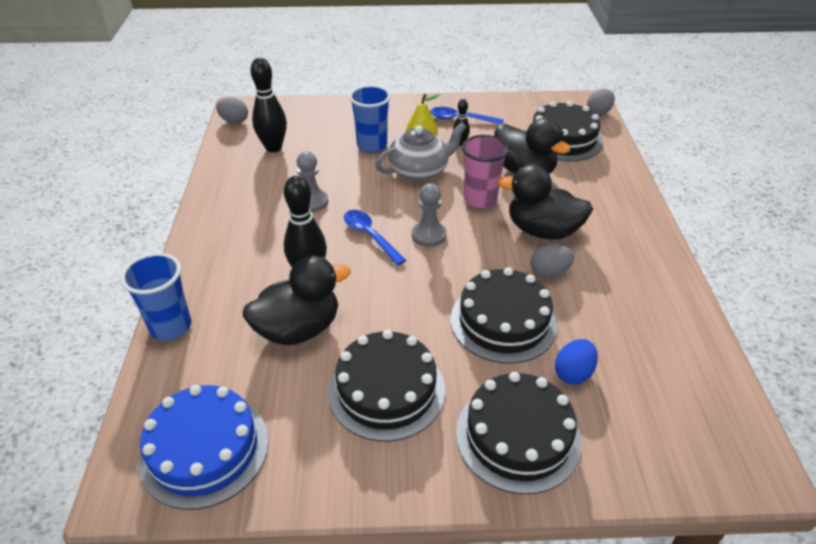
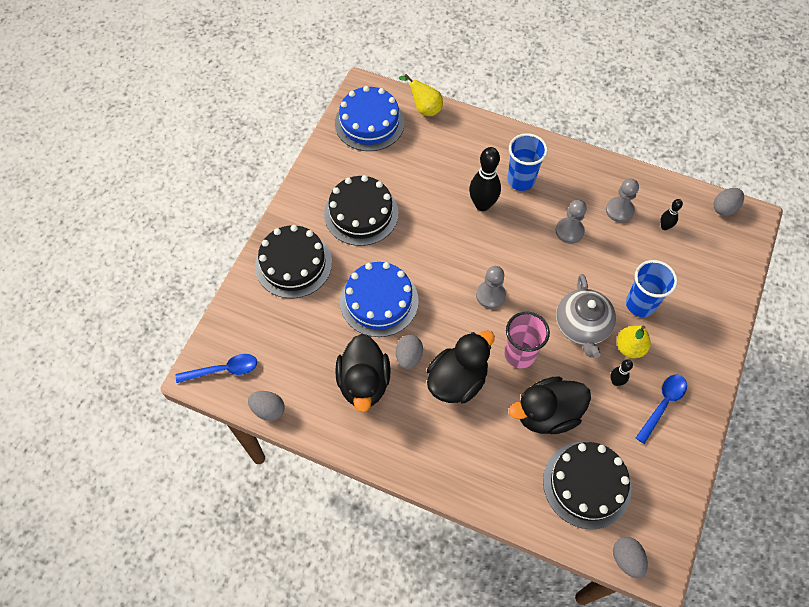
camera: 115 degrees right, 20 degrees up
(154, 387) = (424, 108): none -> yellow pear
(171, 326) = (470, 123): blue cup -> blue cup (521, 180)
(266, 176) = (619, 210): none -> grey pawn
(273, 148) = (664, 227): black bowling pin -> black bowling pin, size x0.52
(298, 329) = (433, 185): black duck -> black duck (364, 383)
(370, 235) = (508, 256): blue spoon -> blue spoon (224, 370)
(503, 321) = (379, 301): black cake -> blue cake
(573, 373) = (316, 318): blue egg -> none
(721, 369) = (268, 410): none -> grey egg

